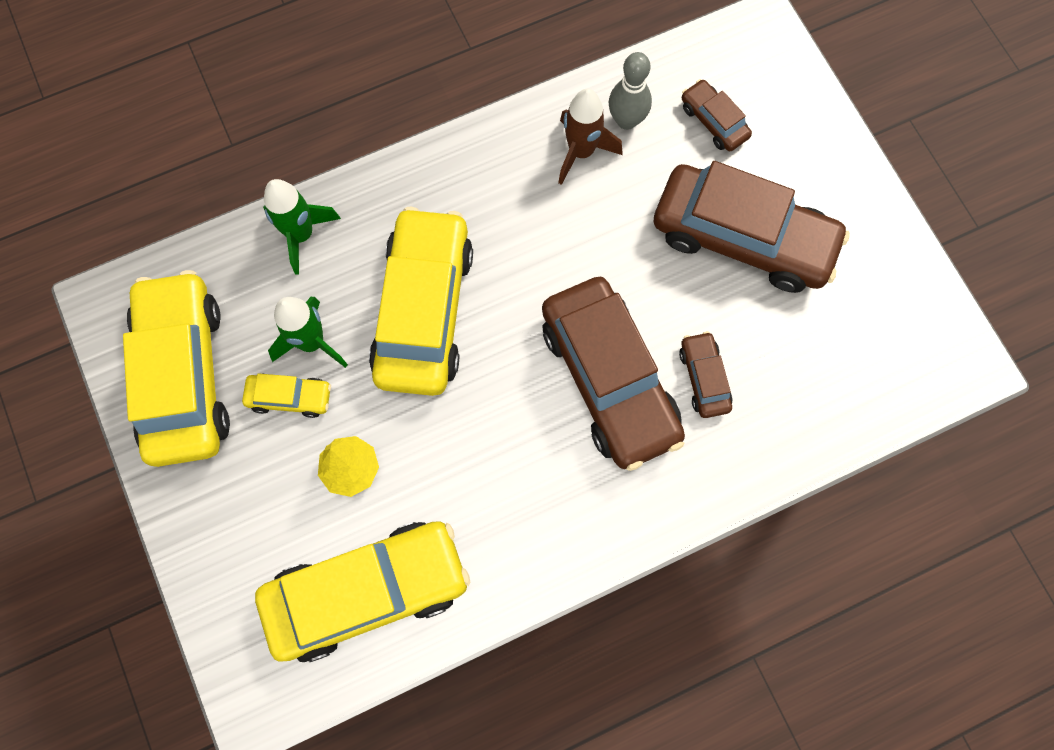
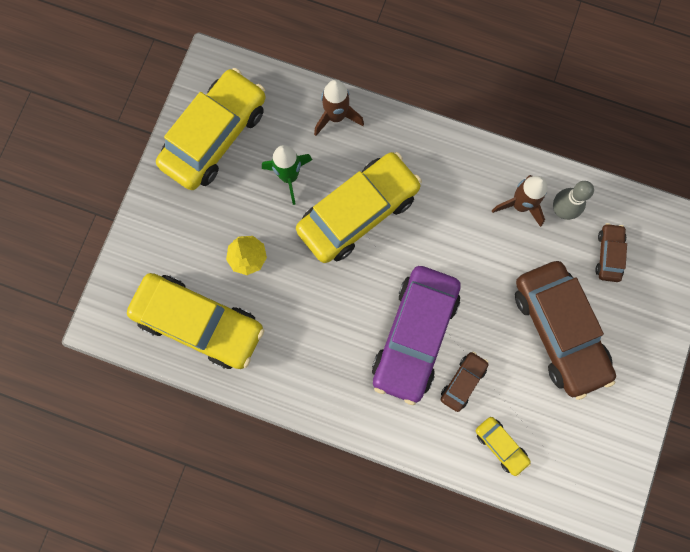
camera: 45 degrees right, 5 degrees up
(290, 397) = (253, 194): yellow car -> yellow car (501, 445)
(301, 235) = (336, 116): green rocket -> brown rocket
(609, 379) = (415, 336): brown car -> purple car

